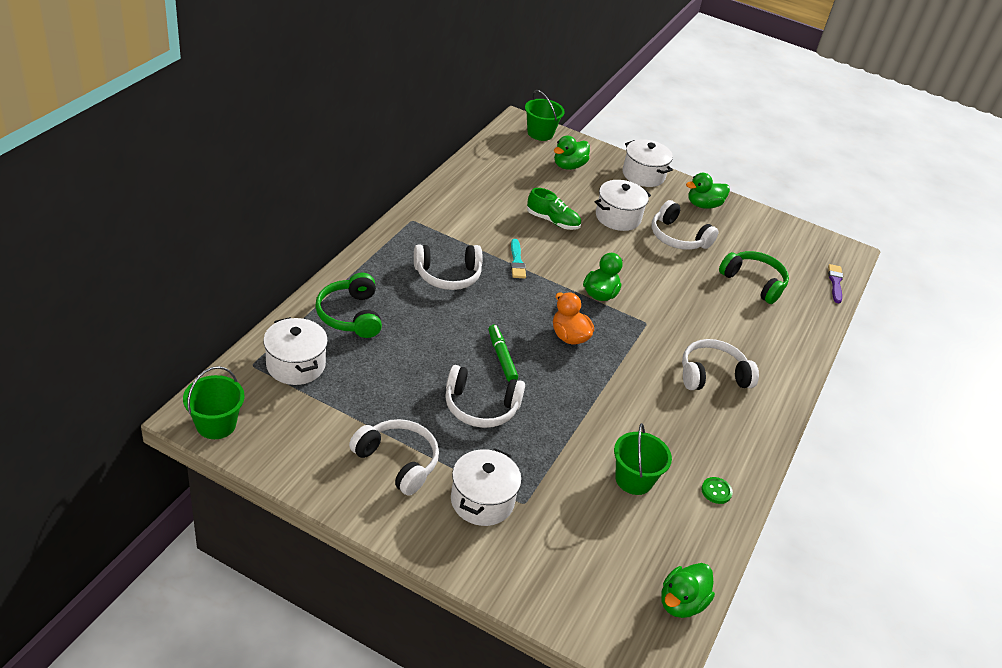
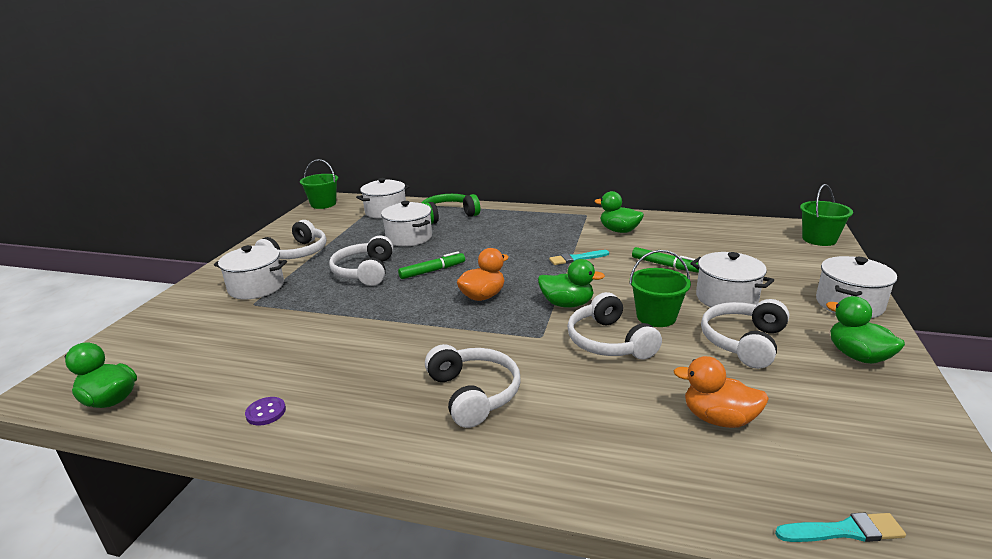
camera: 85 degrees right, 15 degrees down
(402, 359) = (409, 238): none -> white pot
(448, 275) = (526, 236): white headphones -> white headphones (609, 341)
(552, 221) = (665, 265): green shoe -> green marker
(569, 166) = (783, 260): green duck -> green duck (619, 231)
(634, 479) = (283, 354): green bucket -> green bucket (656, 317)
(716, 491) = (266, 412): green button -> purple button
(754, 282) = (718, 419): green headphones -> orange duck
(835, 282) = (844, 531): purple brush -> turquoise brush

